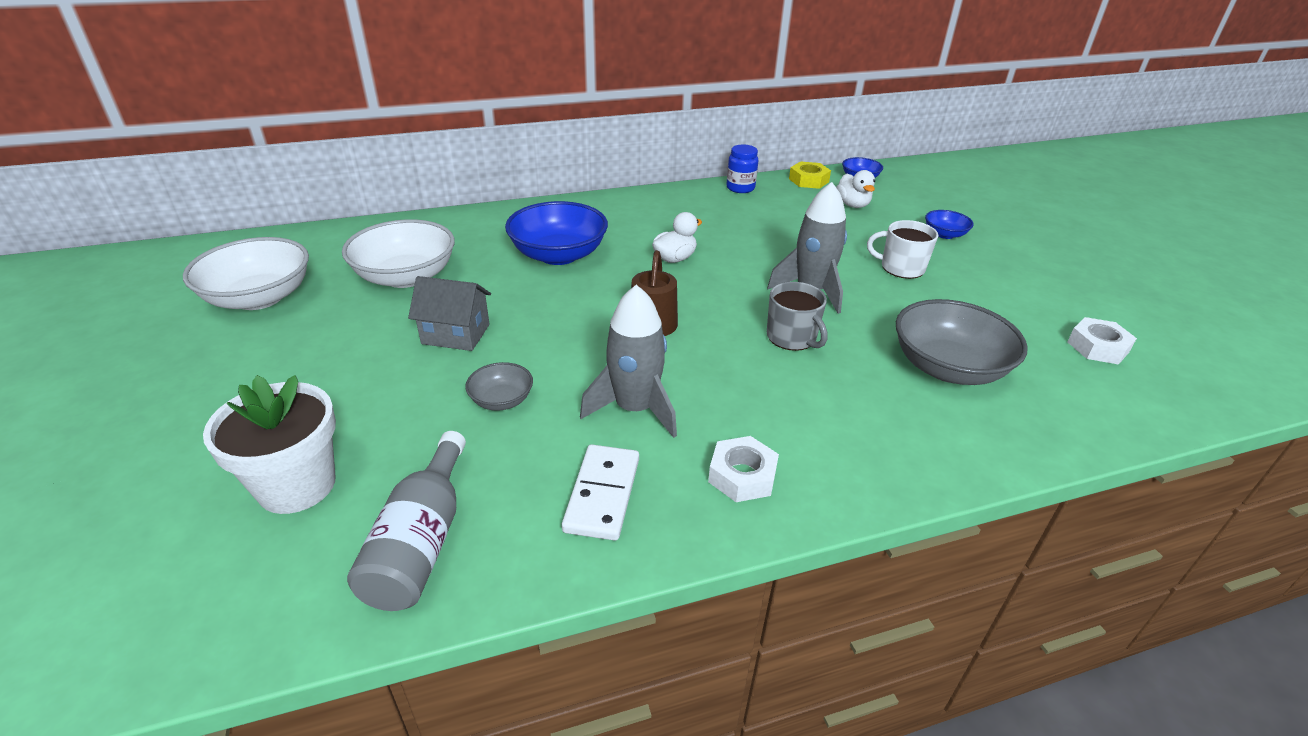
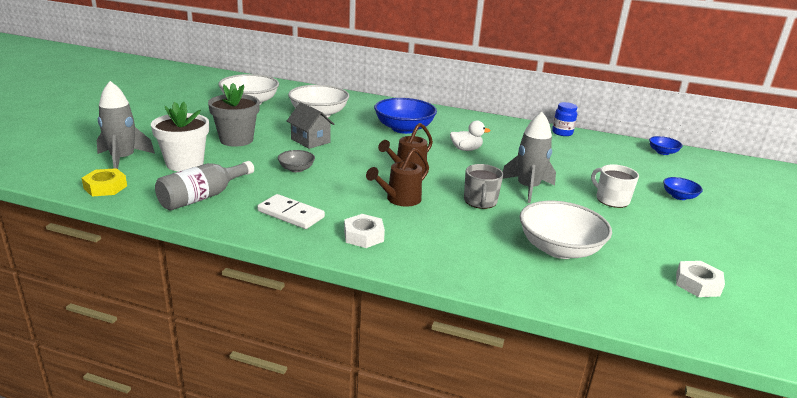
camera: 35 degrees right, 10 degrees down
(331, 387) = (236, 140): none -> grey flower pot
(602, 494) = (291, 214): white domino -> white domino turned 75 degrees clockwise
(635, 409) = (350, 194): grey rocket -> grey rocket (123, 159)
(704, 384) = (399, 200): none -> brown watering can
(808, 180) = (619, 142): yellow nut -> yellow nut (105, 187)
(852, 205) = (631, 162): white duck -> none
(948, 368) = (559, 249): grey bowl -> white bowl

